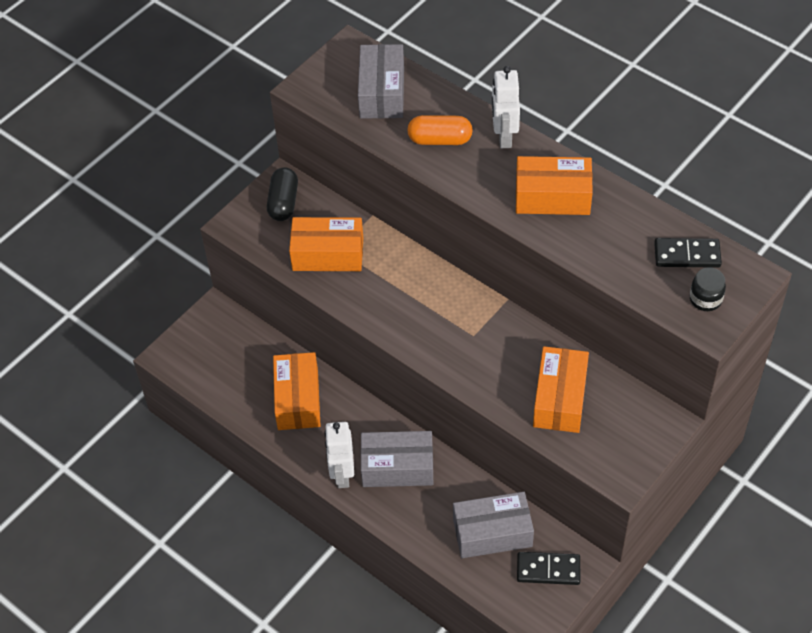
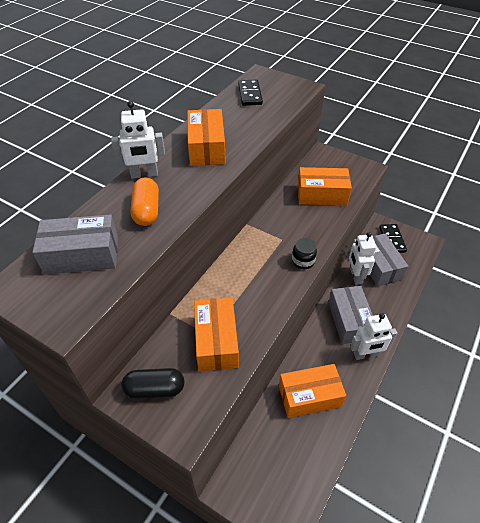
camera: 100 degrees left, 5 degrees down
(476, 495) = (355, 276): none -> white robot
(705, 299) = (282, 88): black jar -> black jar (303, 261)

